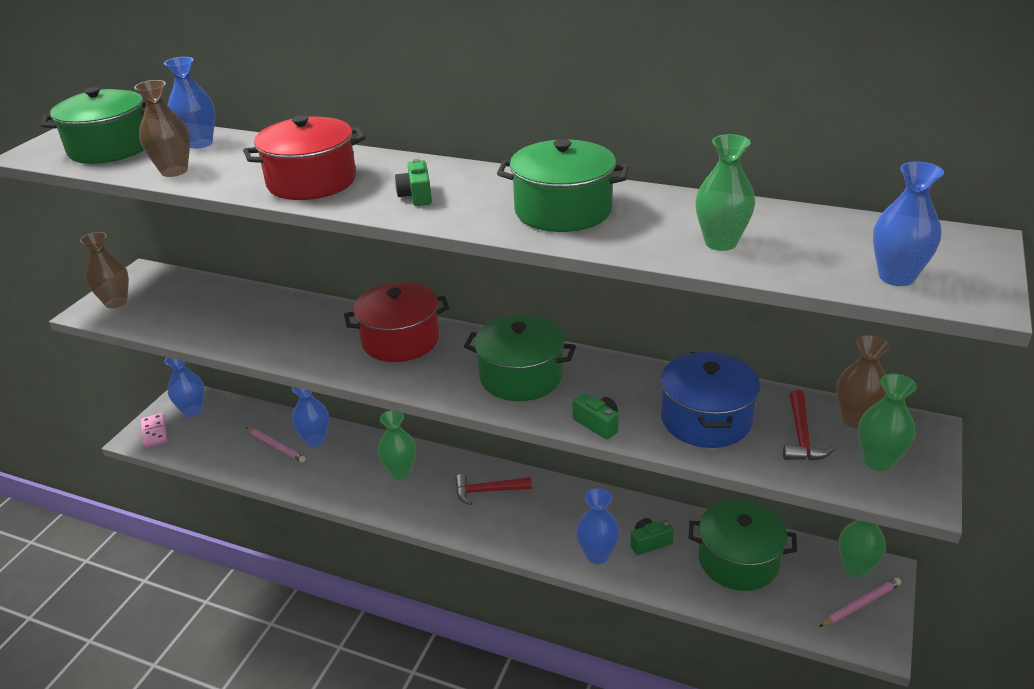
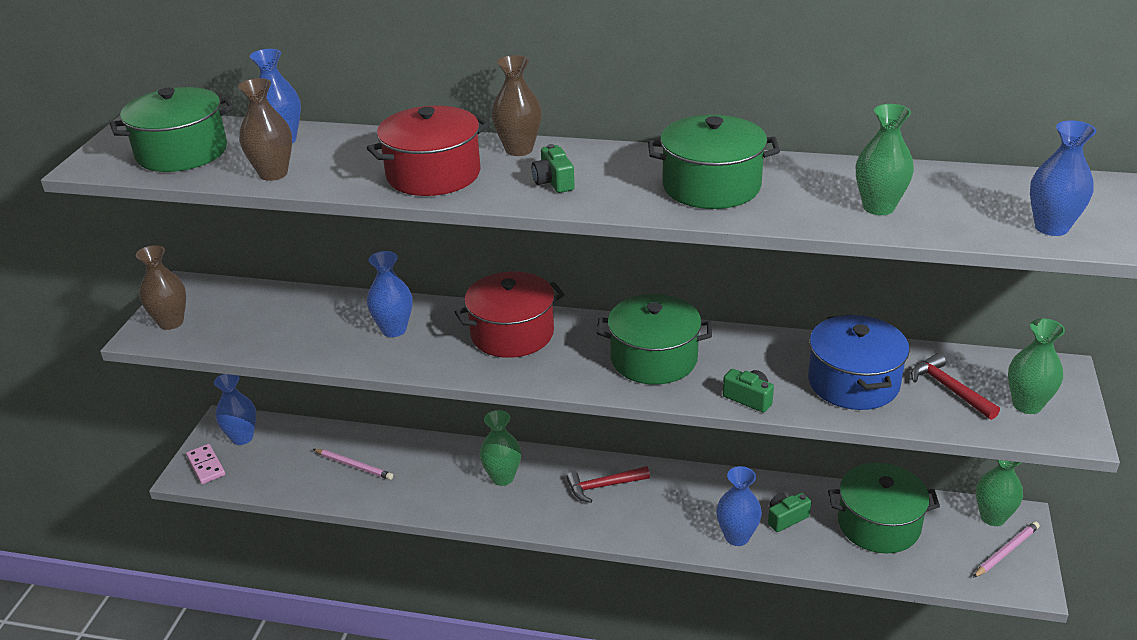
camera: 10 degrees left, 0 degrees up
(315, 440) = (396, 454): blue vase -> blue vase (394, 329)
(801, 436) = (949, 389): red hammer -> red hammer turned 150 degrees clockwise
(855, 419) = (994, 367): brown vase -> brown vase (519, 149)

